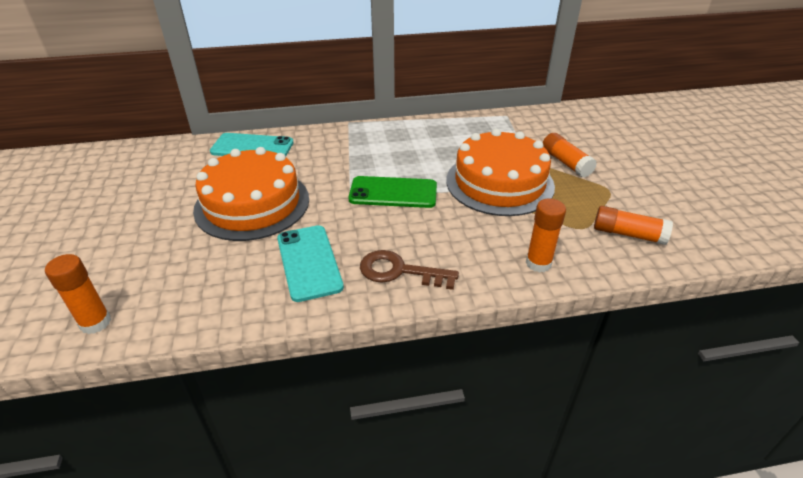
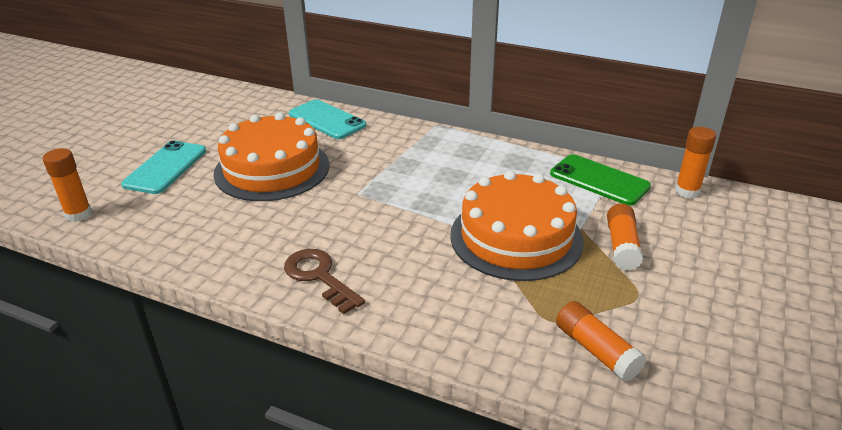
camera: 35 degrees right, 5 degrees down
(309, 262) = (258, 235): turquoise phone -> turquoise phone (166, 167)
(393, 192) = (398, 205): green phone -> green phone (599, 180)
(538, 263) = (455, 331): orange glue stick -> orange glue stick (687, 191)

